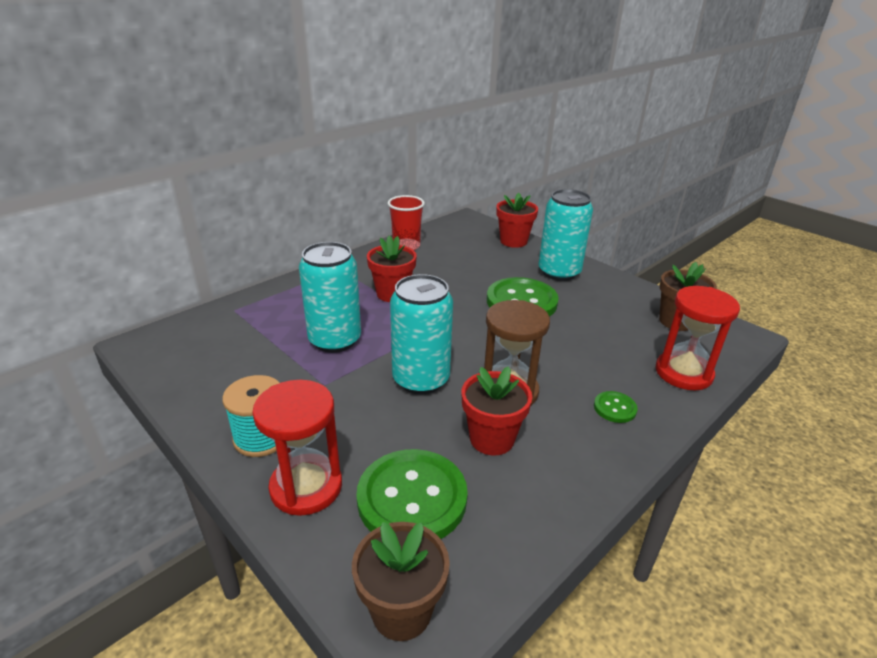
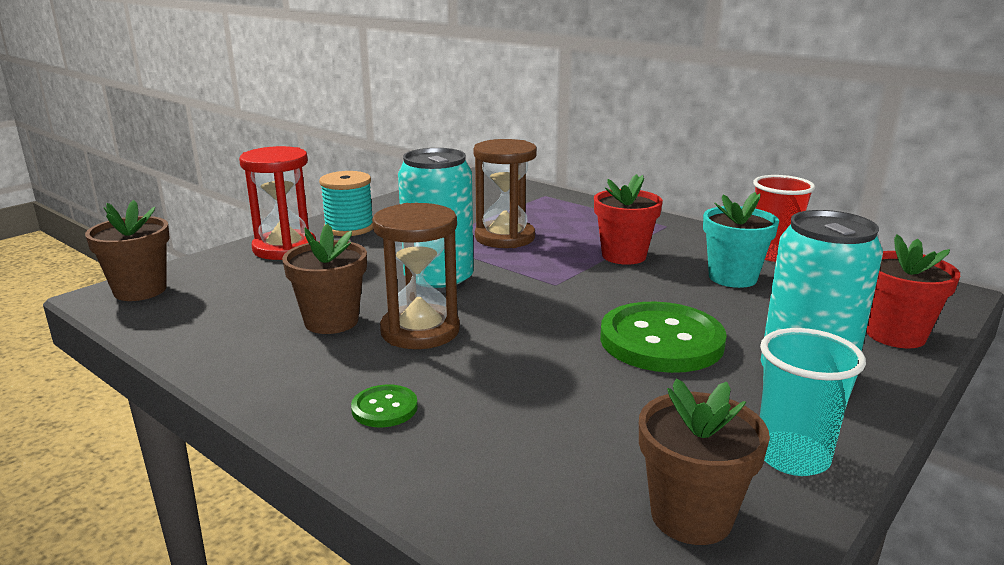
camera: 85 degrees right, 10 degrees down
(335, 340) = (505, 237): turquoise can -> brown hourglass
(412, 498) = (256, 287): green button -> none
(438, 265) = (732, 278): none -> turquoise flower pot
(491, 439) = (331, 321): red flower pot -> brown flower pot
(626, 290) = (792, 457): none -> turquoise cup
(683, 373) = (489, 495): red hourglass -> none

